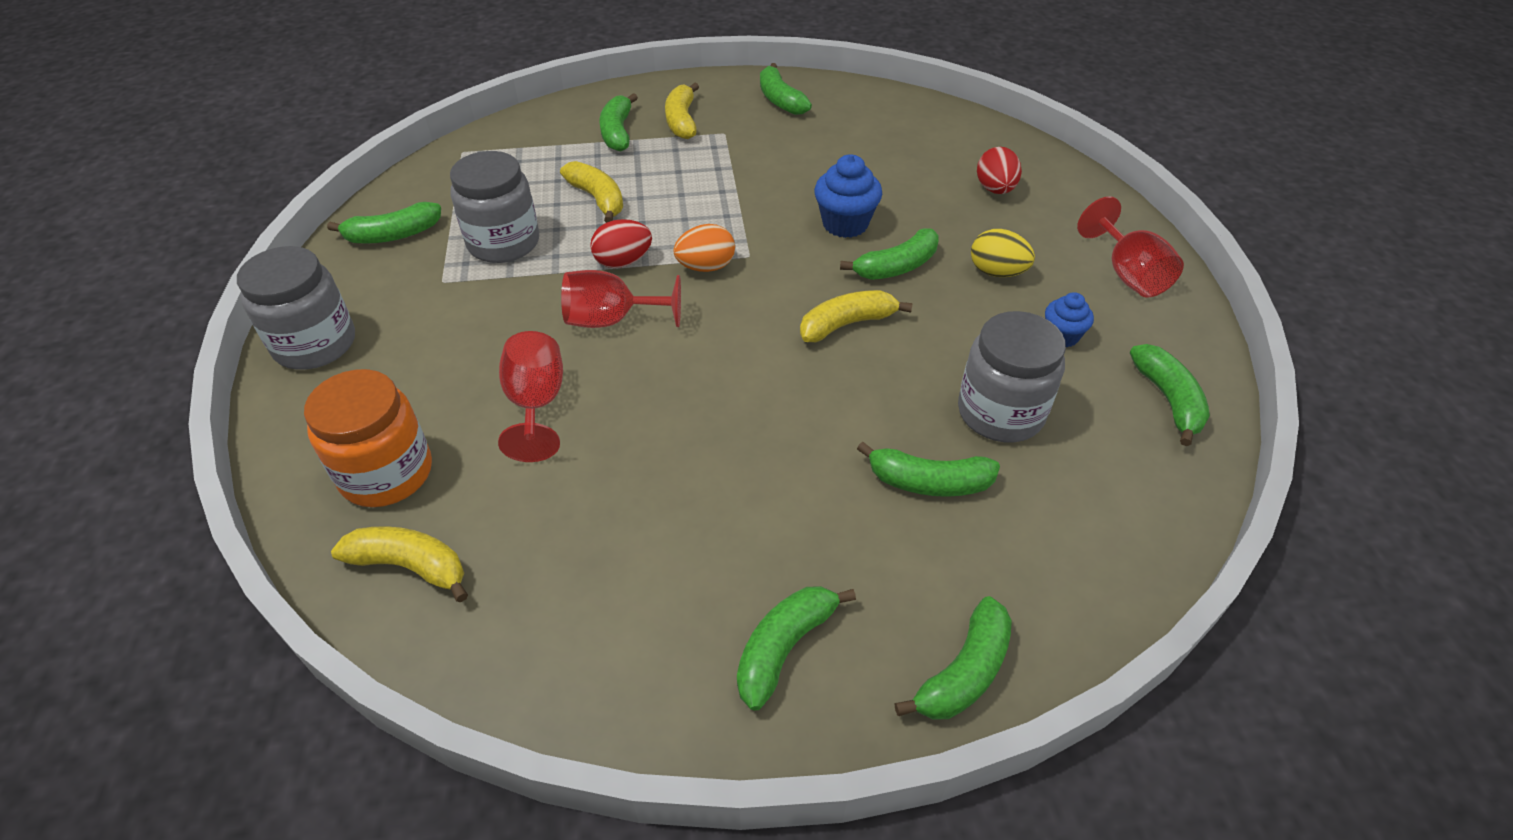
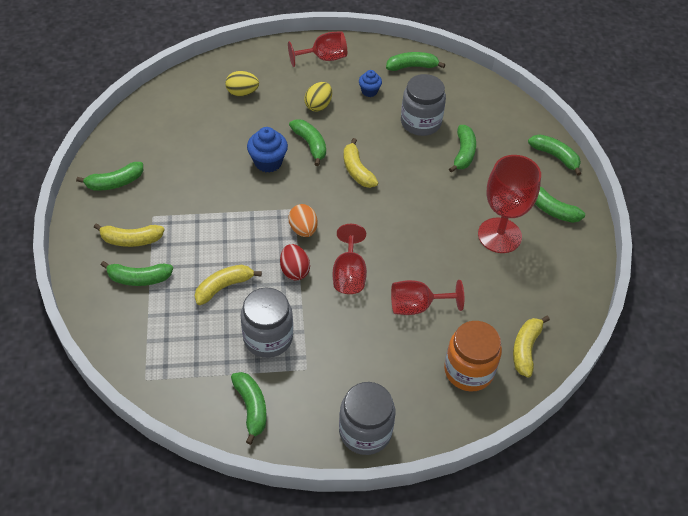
camera: 90 degrees left, 5 degrees up
(701, 537) = (499, 235): none -> red goblet
(995, 189) = (242, 93): red egg -> yellow egg

